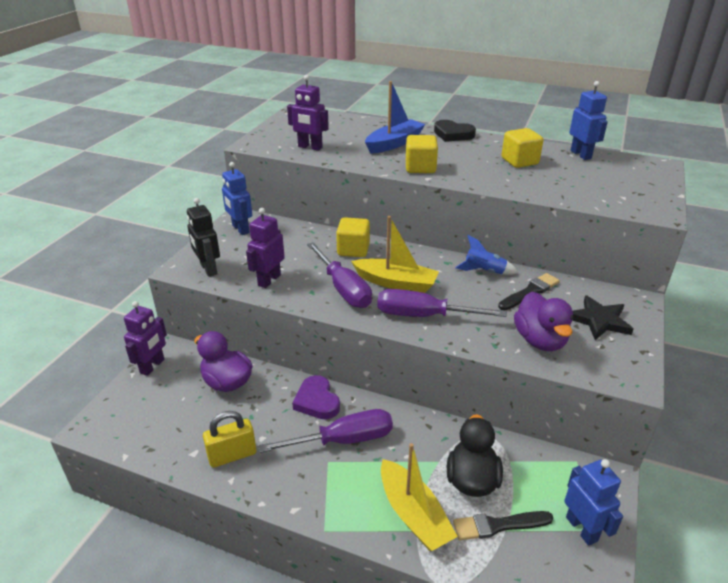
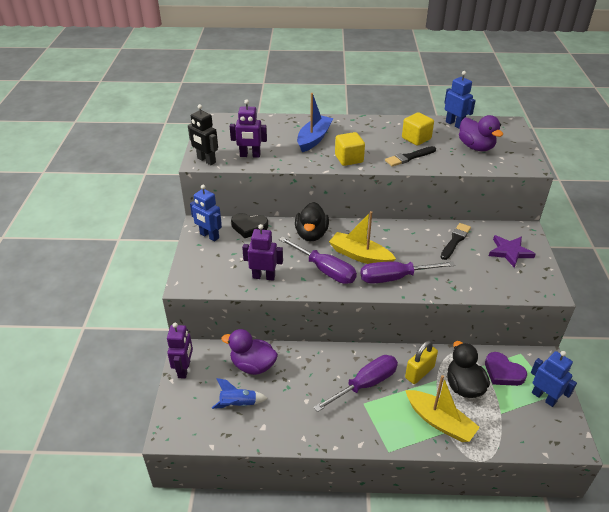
camera: 20 degrees left, 5 degrees up
(208, 269) = (208, 279): black robot -> black robot (206, 160)
(232, 455) = (293, 420): yellow padlock -> yellow padlock (419, 372)
(269, 280) = (264, 276): purple robot -> purple robot turned 90 degrees clockwise
(317, 401) = (329, 361): purple heart -> purple heart (503, 372)
(353, 250) = (311, 234): yellow cube -> black duck
(396, 283) = (360, 255): yellow boat -> yellow boat turned 150 degrees counterclockwise
(453, 134) = (352, 121): black heart -> black heart (249, 227)
(484, 271) = (416, 231): blue rocket -> blue rocket (238, 404)
(498, 525) = (495, 411): black brush -> black brush (409, 157)
(540, 340) = (481, 277): purple duck -> purple duck (476, 147)
(599, 320) = (510, 252): black star -> purple star

